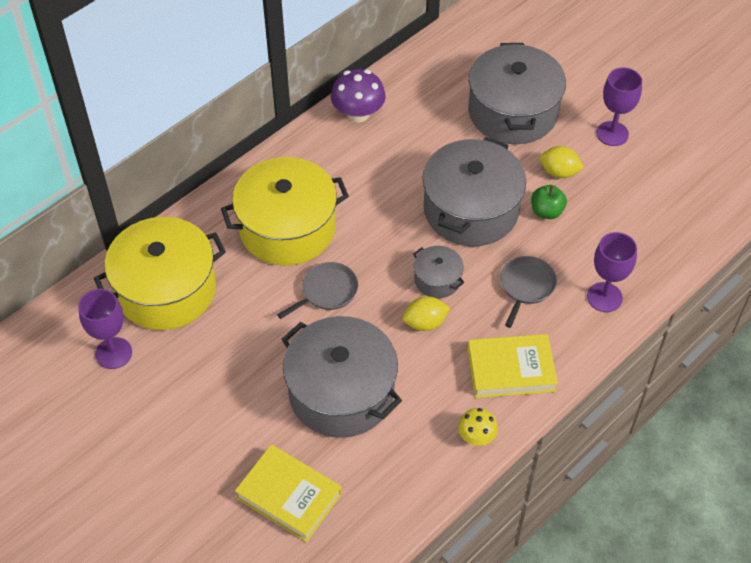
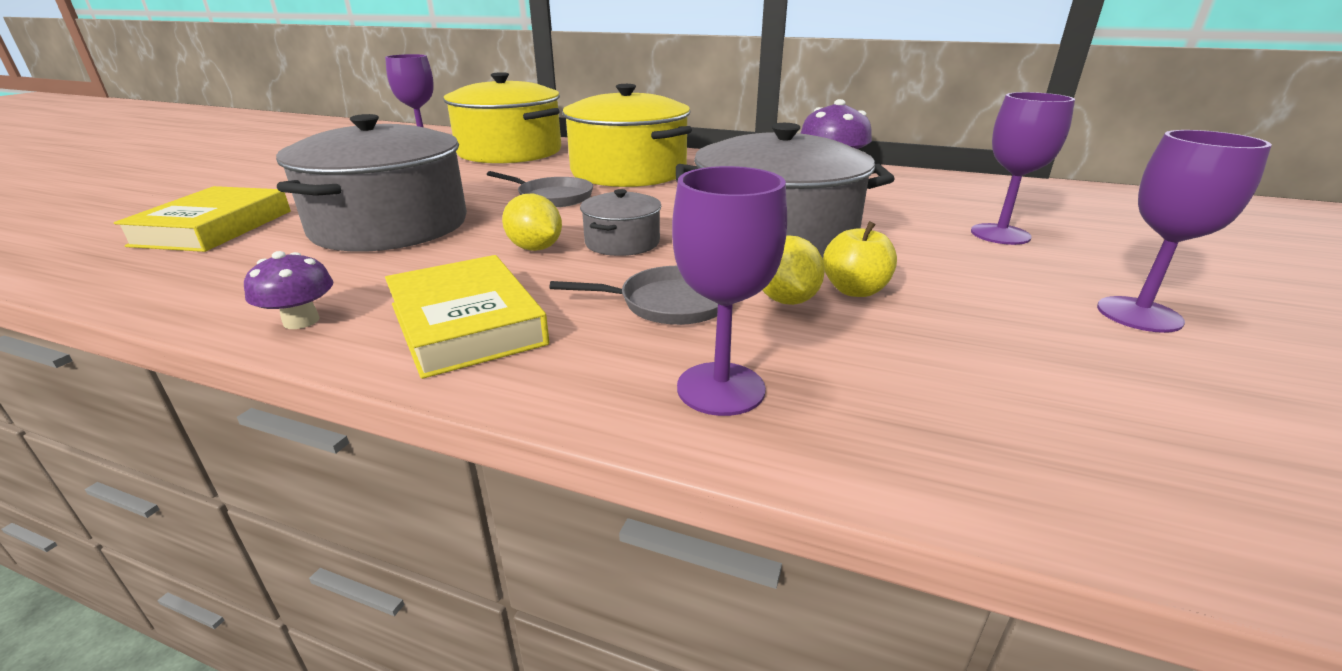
camera: 65 degrees right, 25 degrees down
(476, 436) = (301, 321): yellow mushroom -> purple mushroom
(512, 112) = (1000, 234): grey pot -> purple goblet
(546, 211) = (855, 290): green apple -> yellow apple
(559, 172) = (955, 285): yellow lemon -> yellow lemon (786, 300)

